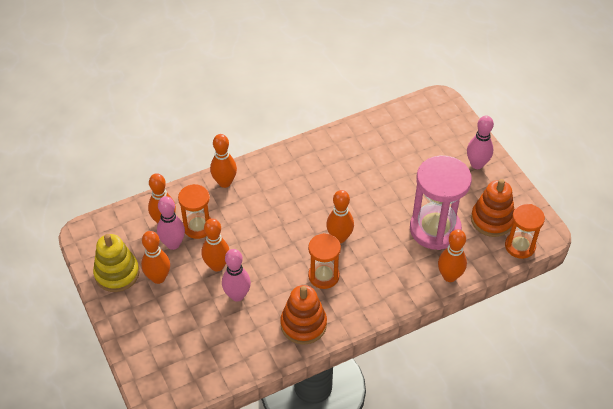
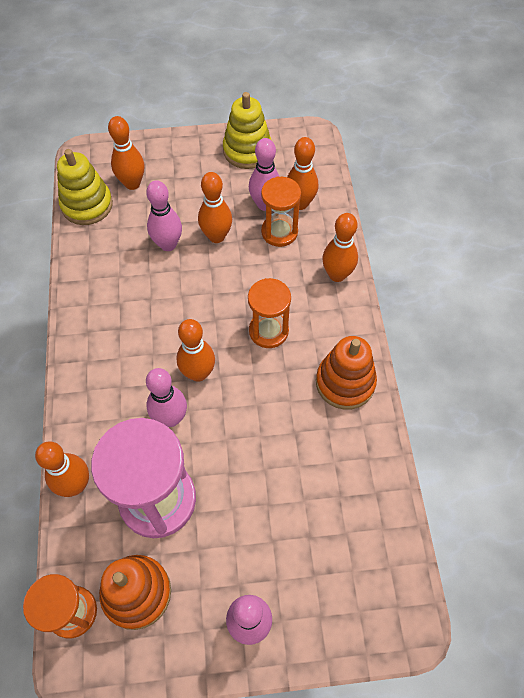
camera: 110 degrees right, 10 degrees up
(158, 278) = (225, 182): orange bowling pin -> orange bowling pin (132, 183)
(218, 371) = (87, 205): none -> yellow stacking toy
(303, 324) = (98, 295): orange stacking toy -> orange stacking toy (345, 382)
(323, 276) = (151, 336): orange hourglass -> orange hourglass (268, 331)
(379, 242) = (170, 418): none -> pink bowling pin

